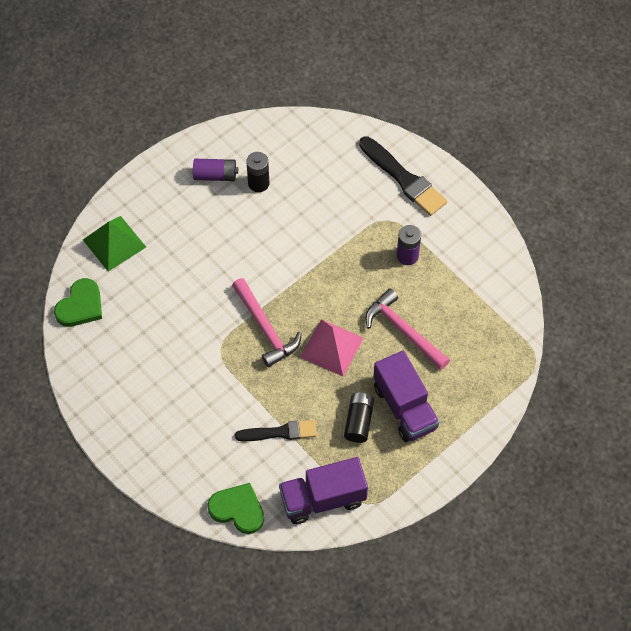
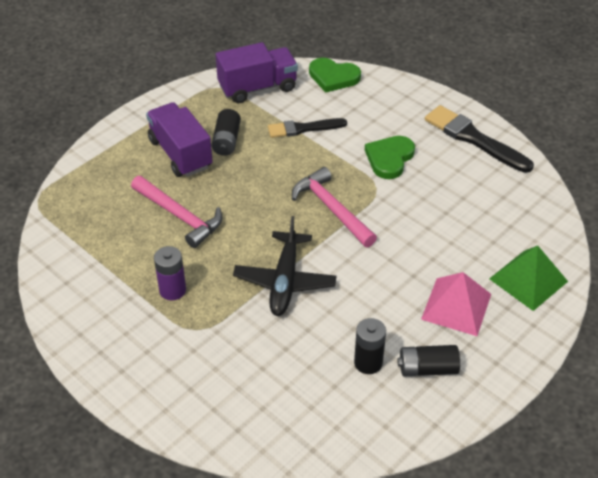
camera: 175 degrees right, 15 degrees down
(80, 306) = (540, 216): green heart -> green heart (389, 158)
(215, 175) = (427, 369): purple battery -> black battery
(314, 257) = (285, 281): none -> black plane
(331, 347) = (258, 197): pink pyramid -> pink pyramid (456, 306)
(404, 179) = (173, 383): black brush -> black brush (474, 139)

